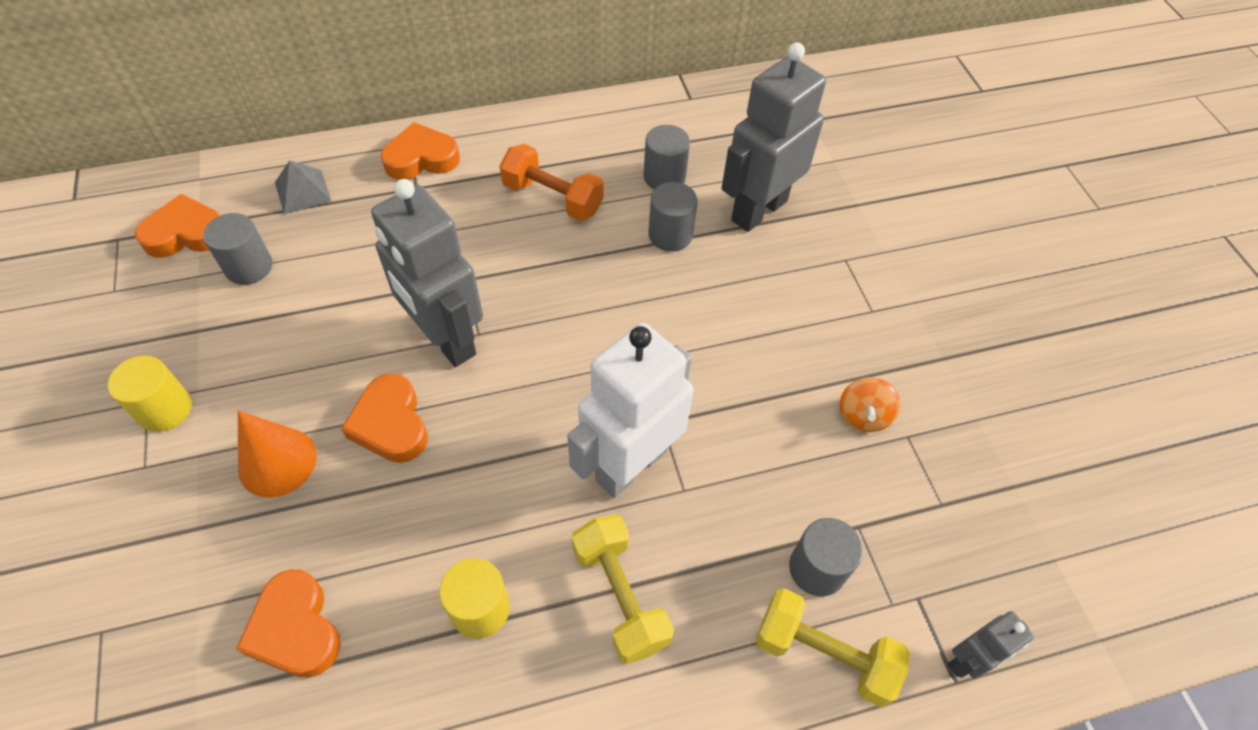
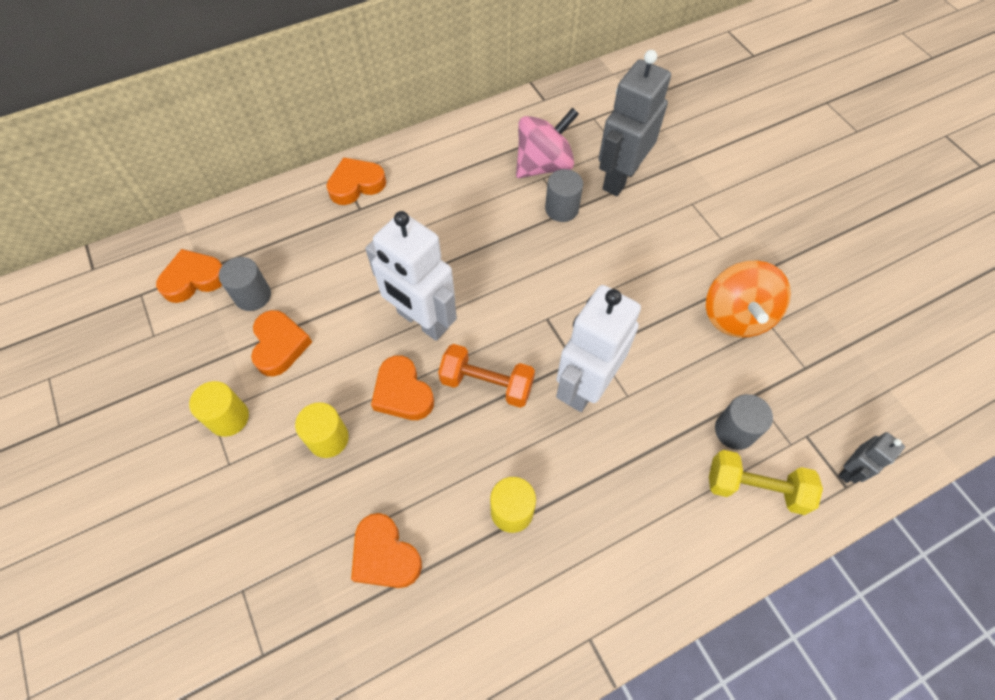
camera: 10 degrees left, 5 degrees up
(259, 333) = (279, 345): none -> orange heart
(277, 462) = (328, 438): orange cone -> yellow cylinder
(302, 191) = (273, 228): grey pyramid -> none
(446, 339) = (422, 321): grey robot -> white robot
(552, 198) = (466, 197): orange dumbbell -> orange dumbbell (487, 384)
(620, 596) = (606, 480): yellow dumbbell -> none
(664, 177) = (544, 165): grey cylinder -> pink spinning top
(863, 415) = (736, 316): orange spinning top -> orange spinning top, size x1.89

